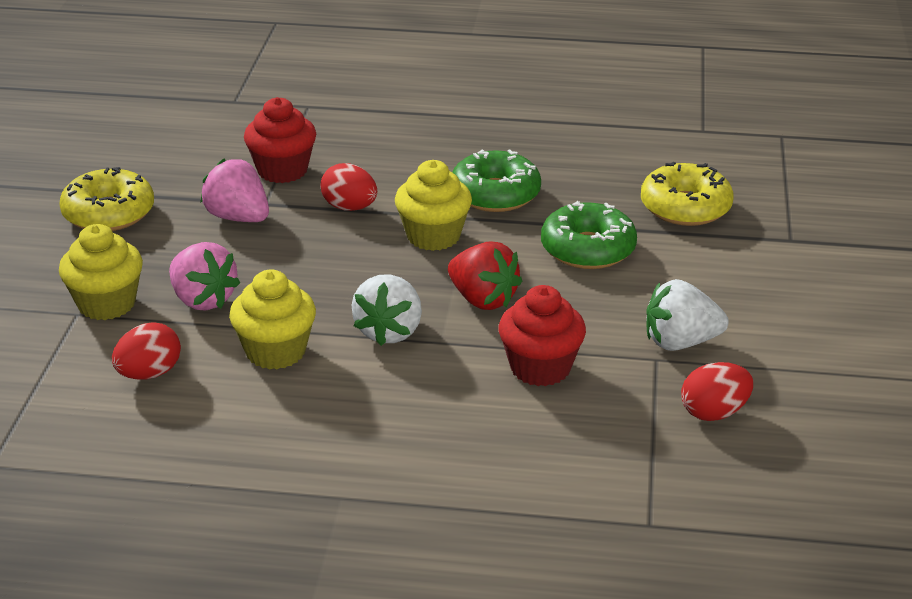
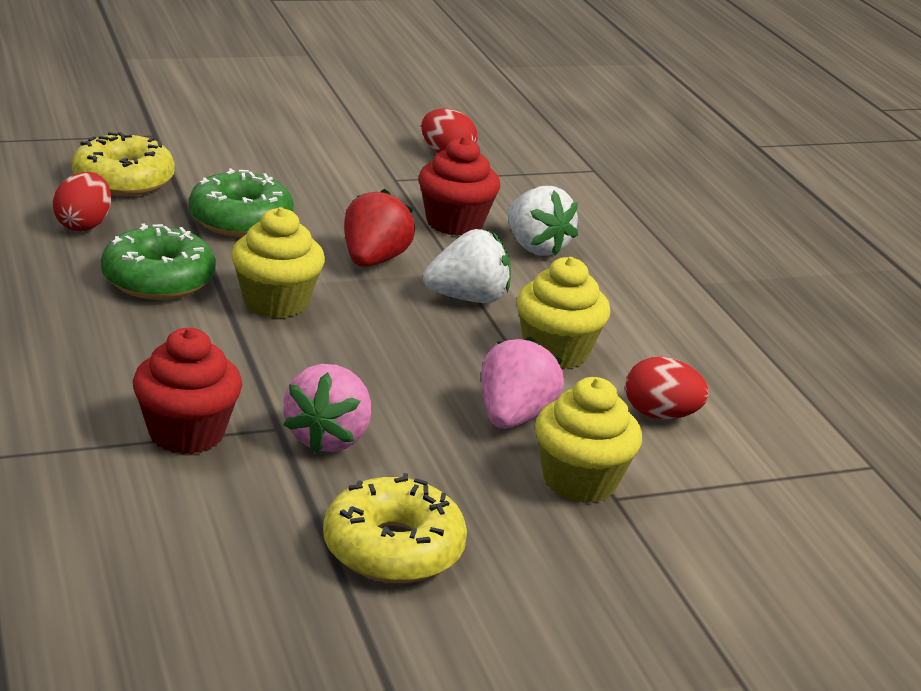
camera: 120 degrees left, 5 degrees down
(349, 207) = (249, 364): red egg -> red egg (83, 225)
(680, 342) = (363, 171): white strawberry -> white strawberry (535, 247)

